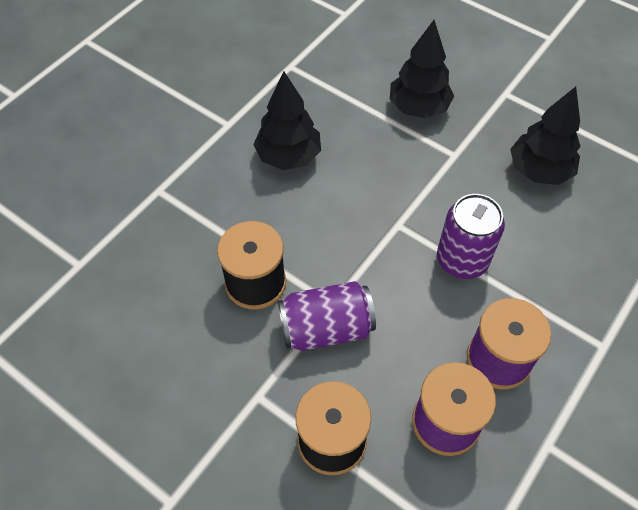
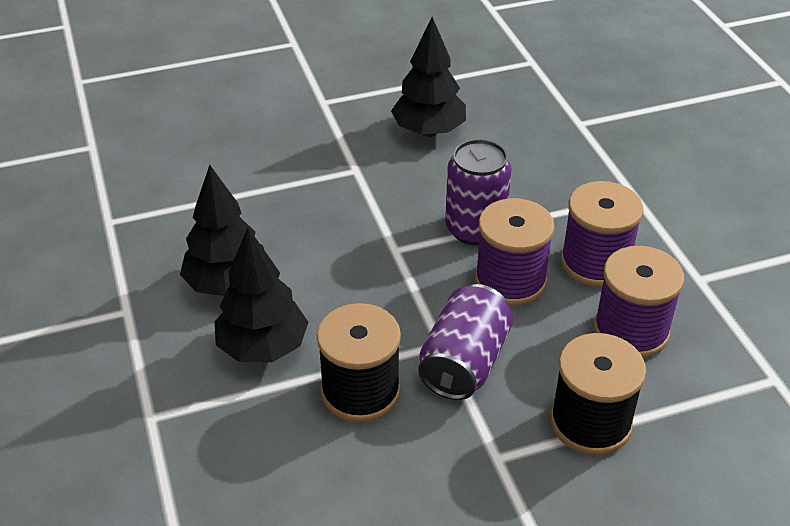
camera: 55 degrees left, 15 degrees down
(418, 108) = (275, 163): black tree -> black tree (263, 348)
(429, 312) = (510, 281): none -> purple spool

